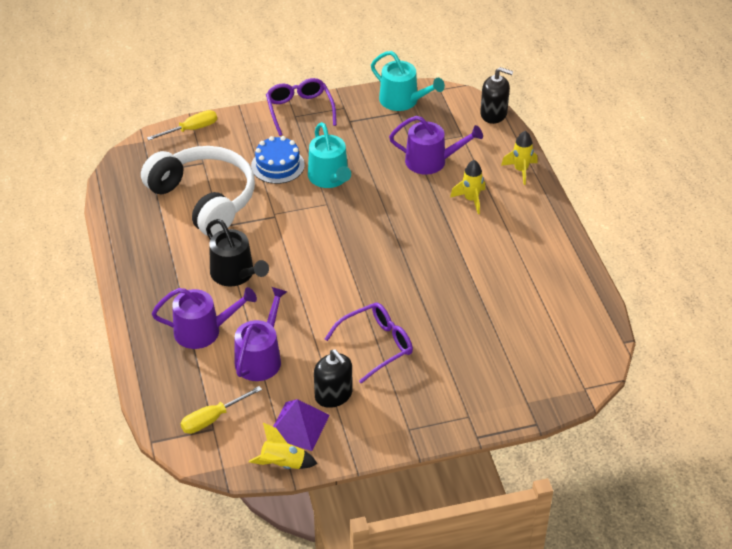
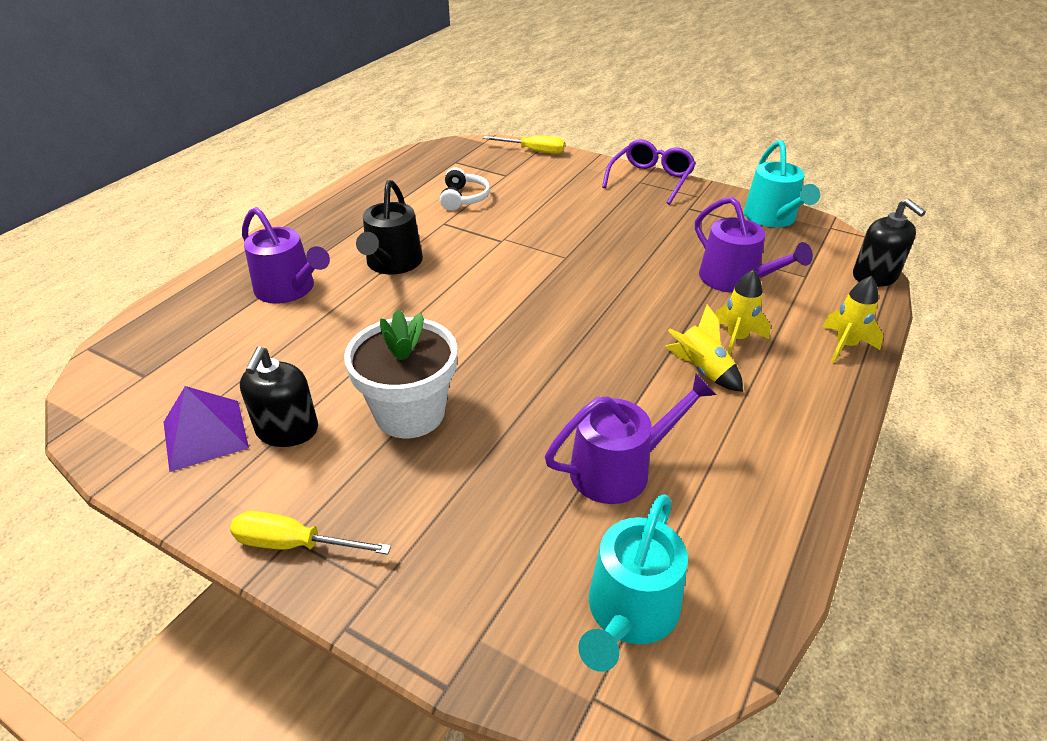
camera: 45 degrees right, 5 degrees down
(204, 199) = (463, 198): white headphones -> white headphones, size x0.44
(213, 419) = (160, 366): yellow screwdriver -> yellow screwdriver (294, 544)
(260, 358) = (290, 344): purple watering can -> purple watering can (619, 469)
(277, 165) = (566, 207): blue cake -> none
(283, 464) = (124, 461): yellow rocket -> yellow rocket (701, 370)
(330, 178) = (601, 239): turquoise watering can -> turquoise watering can (630, 612)
(376, 345) = (410, 413): purple glasses -> white flower pot

